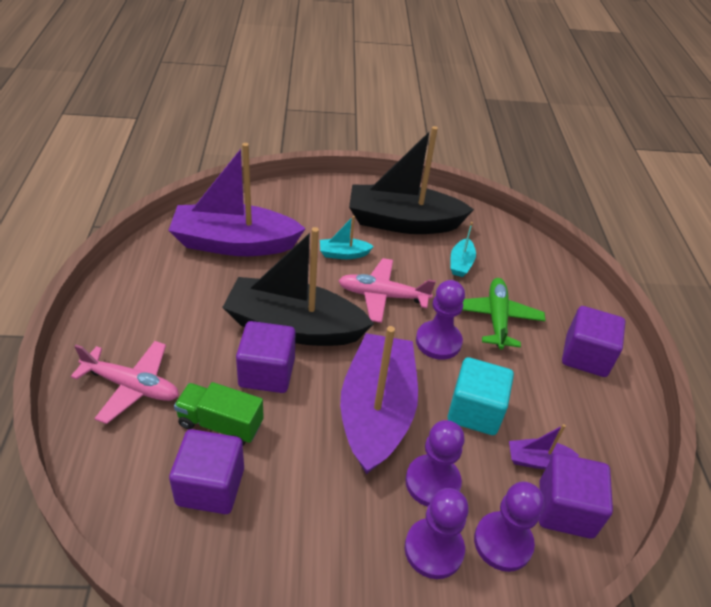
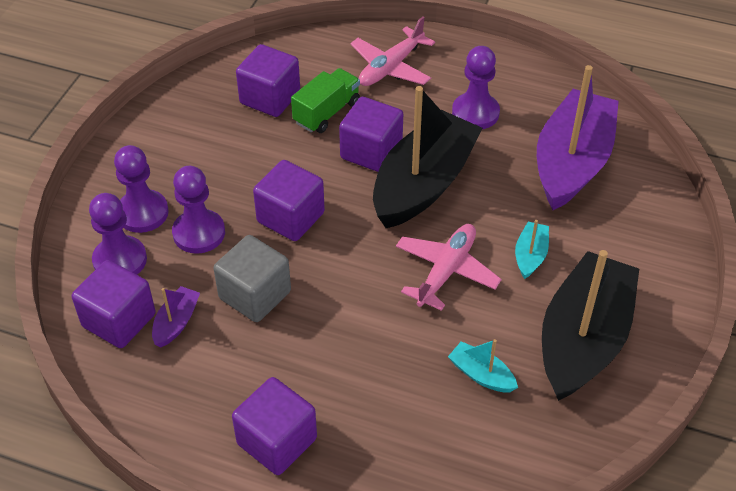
camera: 115 degrees right, 5 degrees up
(376, 412) = (290, 217): purple boat -> purple cube
(438, 341) = (358, 299): purple pawn -> purple pawn (475, 113)
(475, 411) = (255, 295): turquoise cube -> grey cube
(497, 318) = (372, 372): green plane -> none

